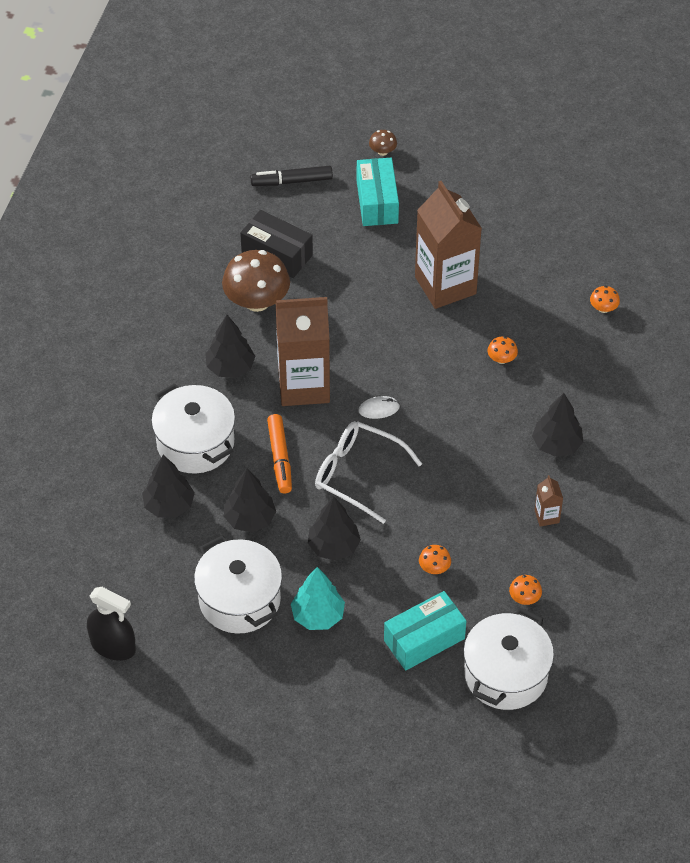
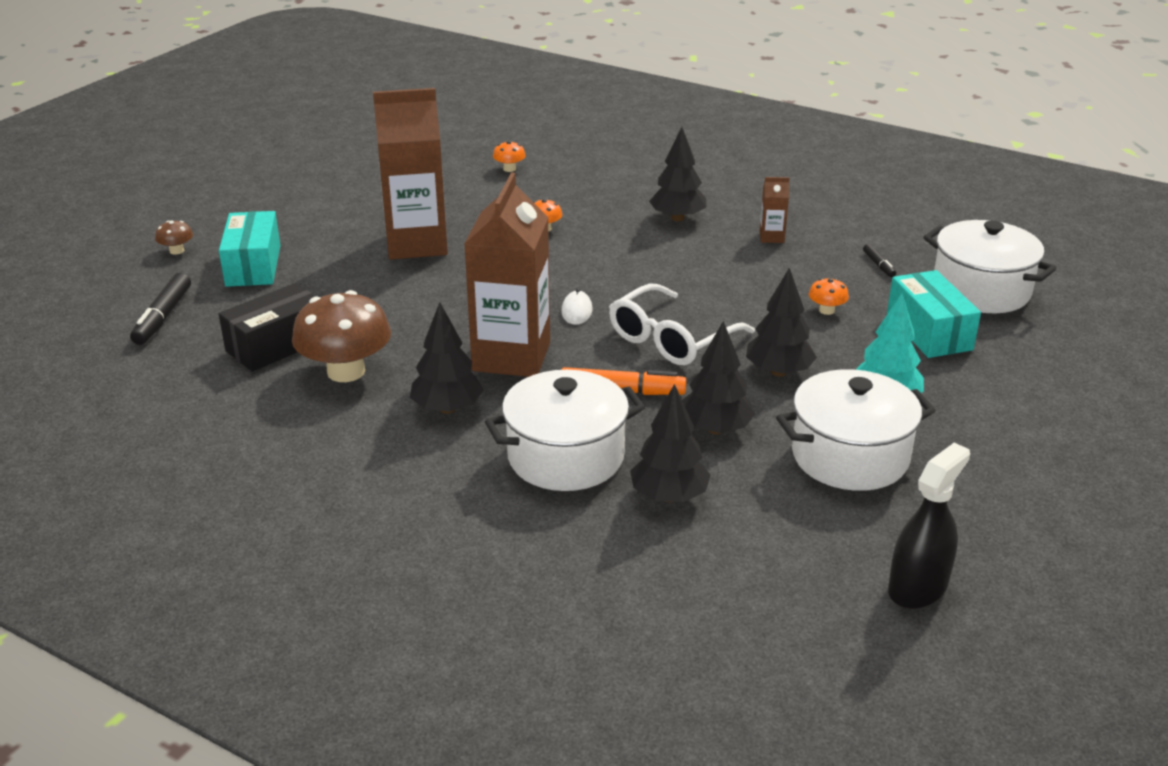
camera: 75 degrees left, 20 degrees down
(377, 202) = (253, 266): turquoise box -> turquoise box turned 75 degrees clockwise
(524, 598) = (878, 265): orange mushroom -> black marker

